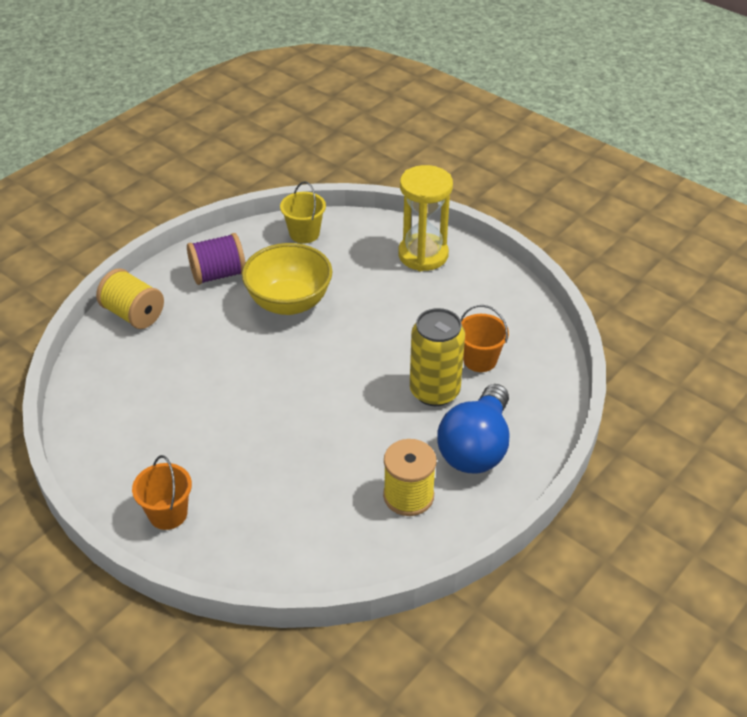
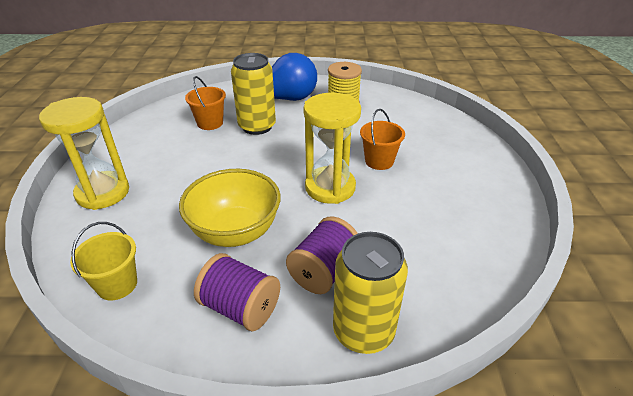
camera: 130 degrees left, 5 degrees down
(133, 314) = (363, 331): yellow spool -> yellow can
(168, 514) = (479, 167): orange bucket -> orange bucket (379, 161)
(196, 325) = (324, 271): none -> purple spool
(274, 384) = (330, 187): none -> yellow hourglass

